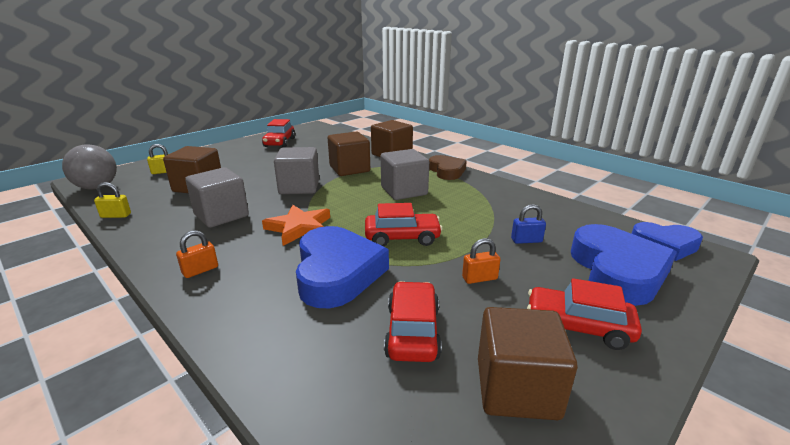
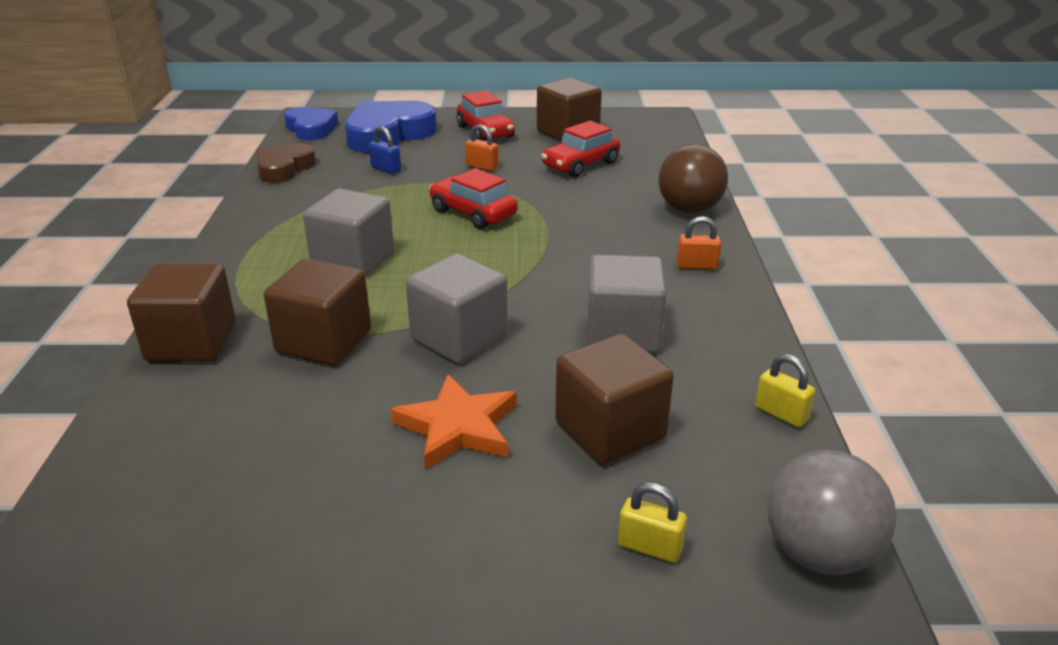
camera: 135 degrees left, 5 degrees up
(242, 325) = (689, 210): none -> brown ball
(279, 142) = (260, 549): red car -> none
(299, 228) = (551, 268): orange star -> orange star (458, 427)
(337, 273) = (577, 212): blue heart -> none
(447, 171) = (228, 264): brown heart -> brown heart (284, 168)

